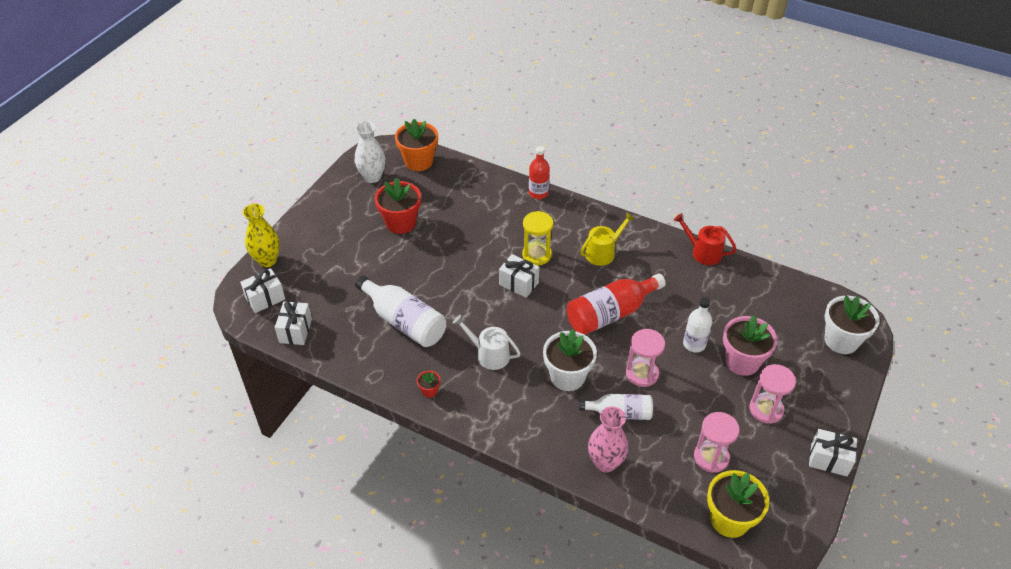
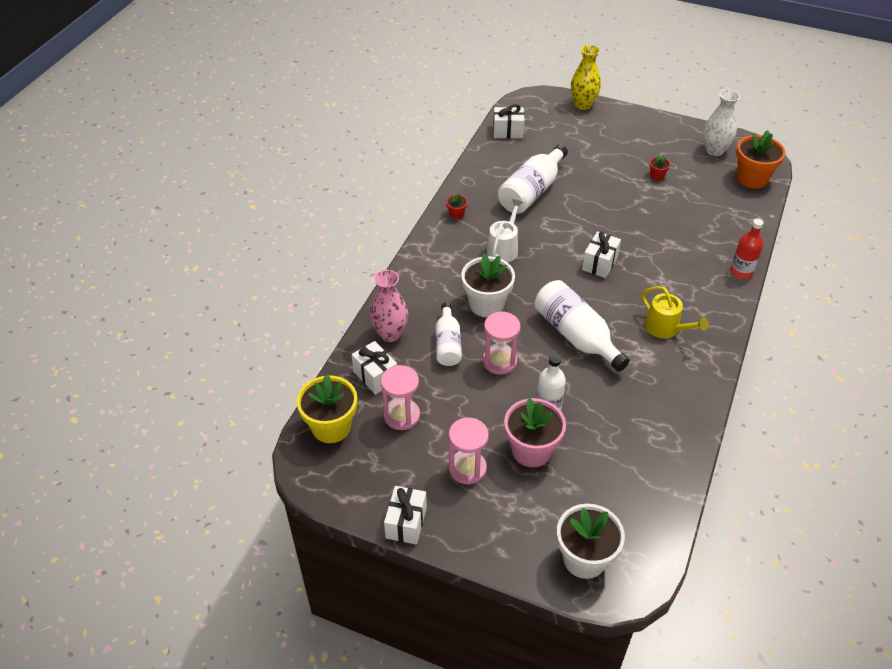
camera: 85 degrees right, 0 degrees up
(265, 298) = (539, 110): white gift -> white gift (375, 376)
(400, 223) = (657, 176): red flower pot -> red flower pot, size x0.44
(536, 255) = (644, 275): yellow hourglass -> none
(610, 313) = (576, 336): red bottle -> white bottle
(703, 252) = (696, 421): red watering can -> none

